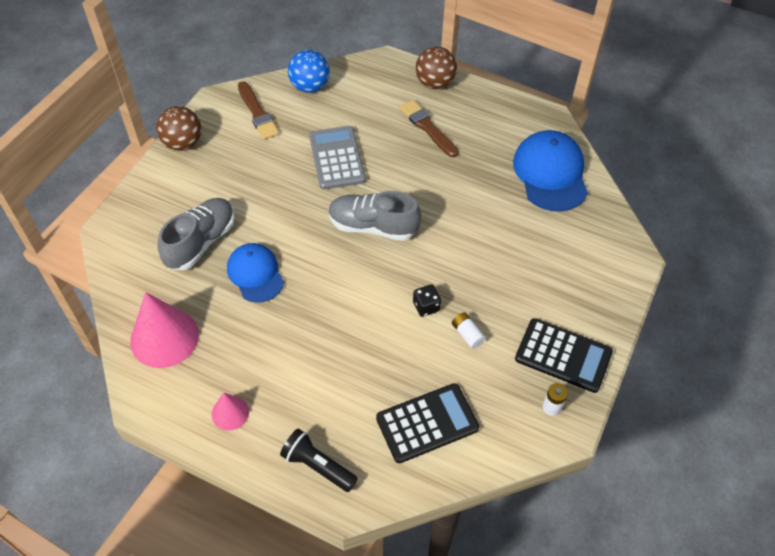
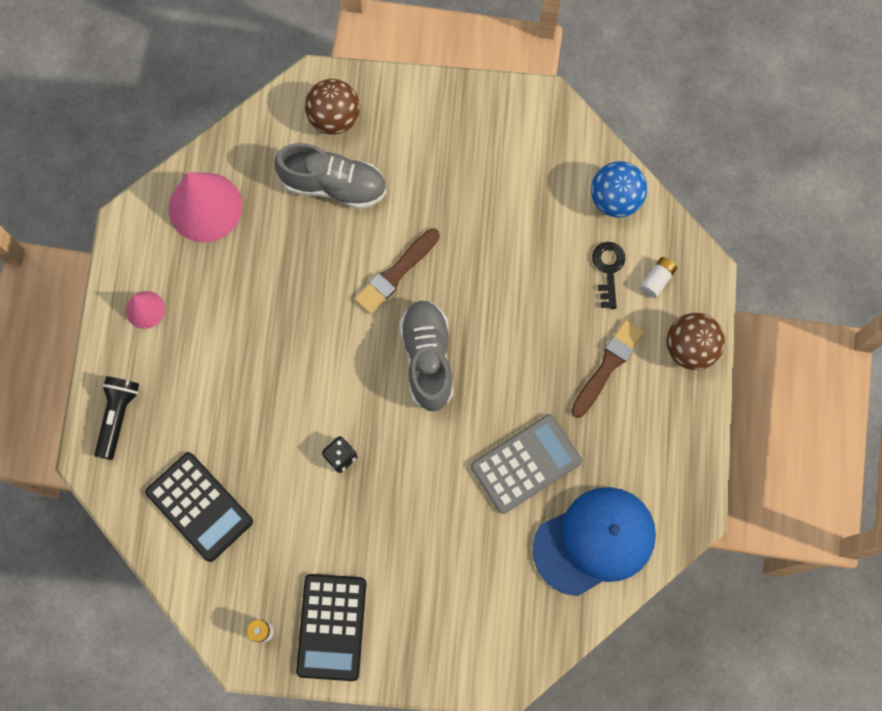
camera: 70 degrees right, 20 degrees up
(183, 143) = (463, 99): brown ball -> brown ball (334, 118)
(255, 274) = (315, 260): blue cap -> none
(257, 113) = (544, 158): brown brush -> brown brush (396, 273)
(337, 158) = (512, 278): grey calculator -> grey calculator (526, 464)
(358, 105) = (608, 269): none -> black key
(467, 334) = (321, 513): white battery -> white battery (657, 280)

